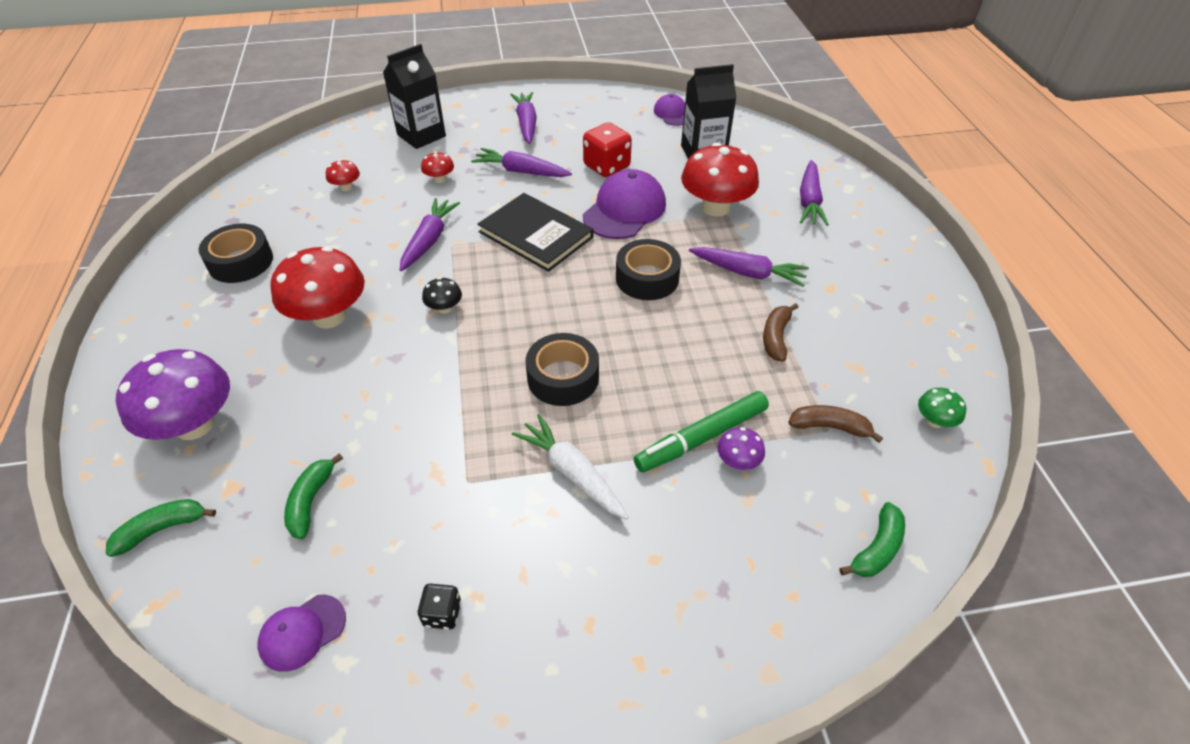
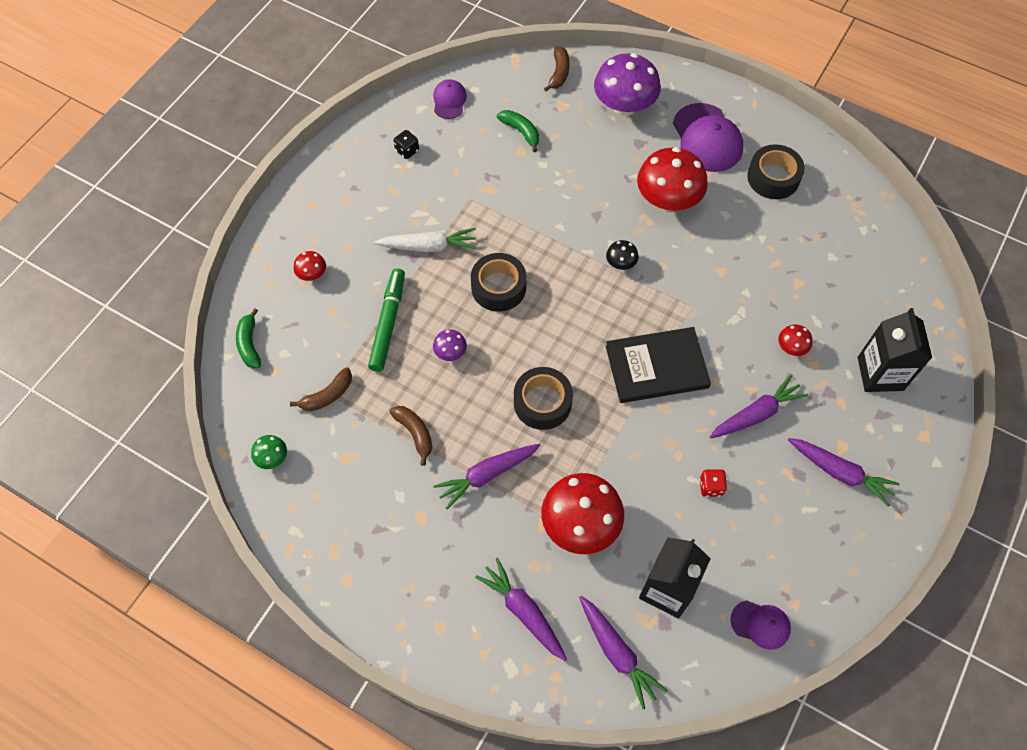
camera: 130 degrees right, 15 degrees up
(162, 529) = (559, 73): green banana -> brown banana
(346, 187) = (829, 278): red mushroom -> red mushroom (312, 274)
(429, 240) = (708, 295): purple carrot -> purple carrot (617, 653)
(606, 166) = (711, 487): red dice -> red dice, size x0.54
(624, 210) = (635, 452): purple cap -> purple cap (707, 138)
(738, 461) = (356, 328): purple mushroom -> purple mushroom (450, 352)

